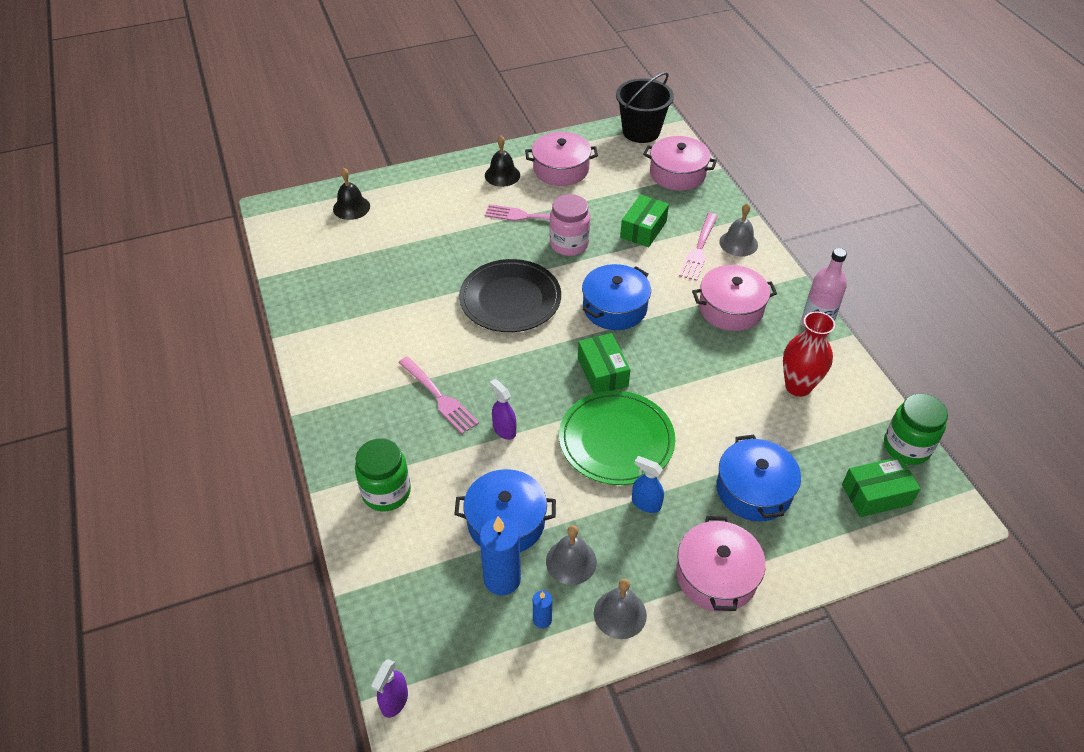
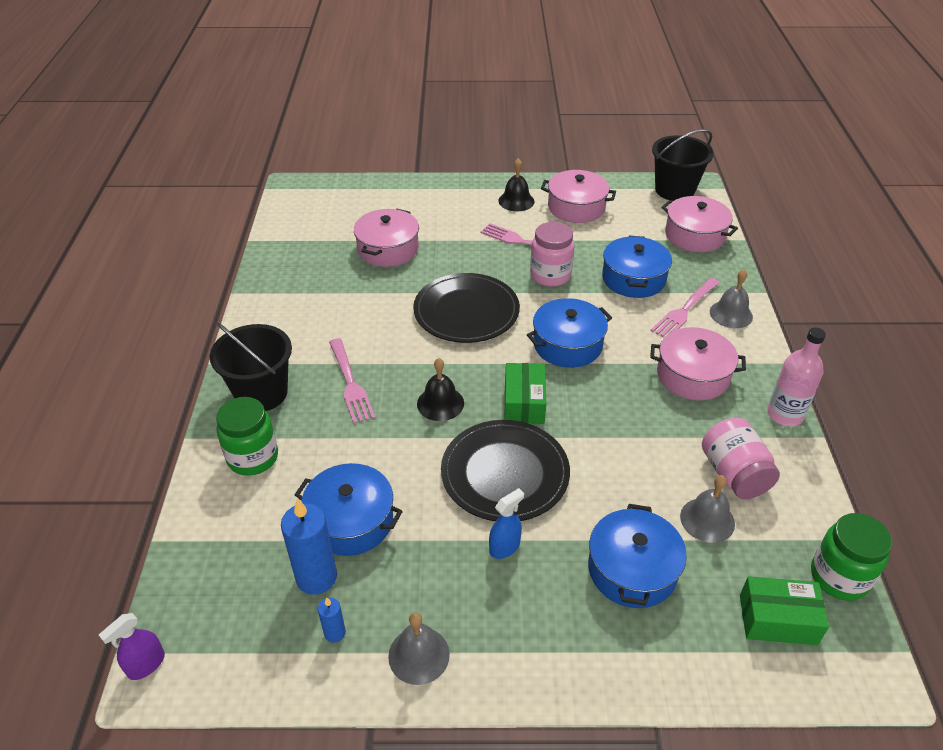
camera: 20 degrees right, 5 degrees down
(351, 207) = (362, 199): black bell -> black bell (440, 403)
(360, 430) = (261, 393): none -> black bucket
(504, 430) = (396, 431): purple spray bottle -> none
(571, 561) = (395, 582): grey bell -> grey bell (707, 520)
(616, 440) = (505, 473): green plate -> black plate
(643, 229) = (633, 278): green box -> blue pot
(646, 503) = (504, 547): blue spray bottle -> blue spray bottle turned 90 degrees clockwise
(716, 576) = (545, 649): pink pot -> pink pot (388, 249)
(798, 386) = (734, 474): red vase -> pink jar

